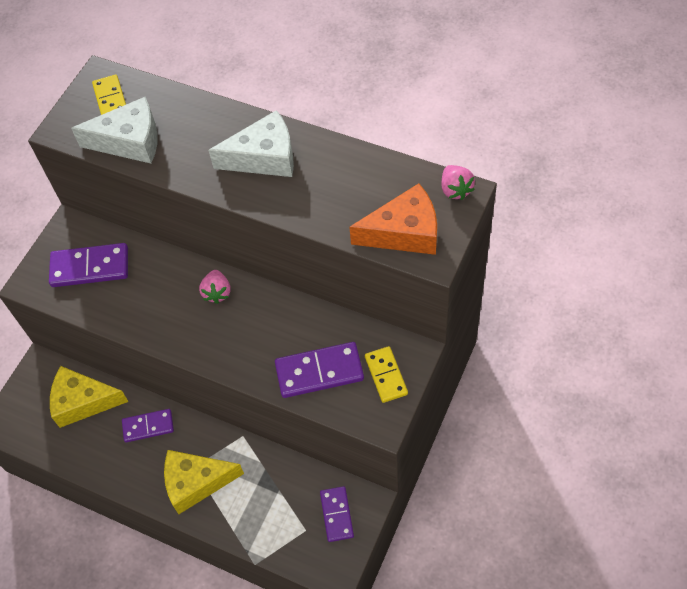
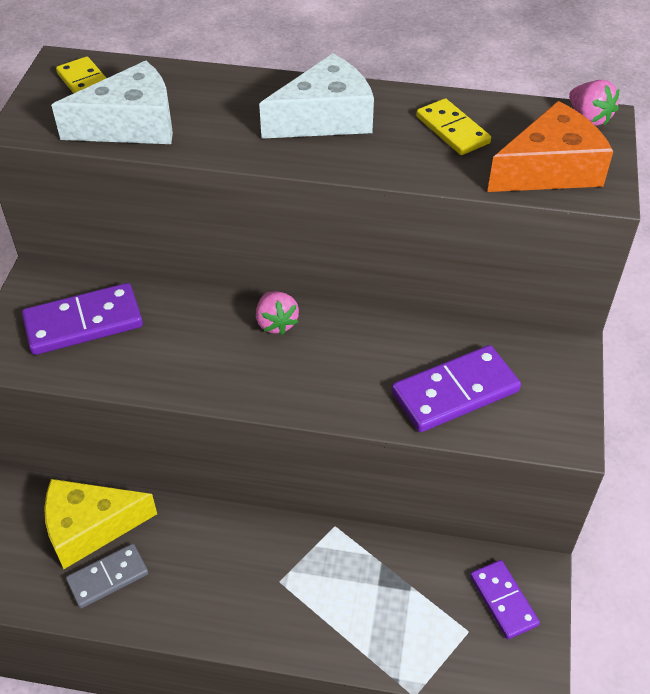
camera: 20 degrees left, 10 degrees down
(85, 440) = (108, 577): none -> grey domino
(148, 426) = (196, 541): purple domino -> none
(196, 482) = (290, 601): yellow cheese -> none
(386, 375) = (545, 380): yellow domino -> yellow domino (452, 130)

